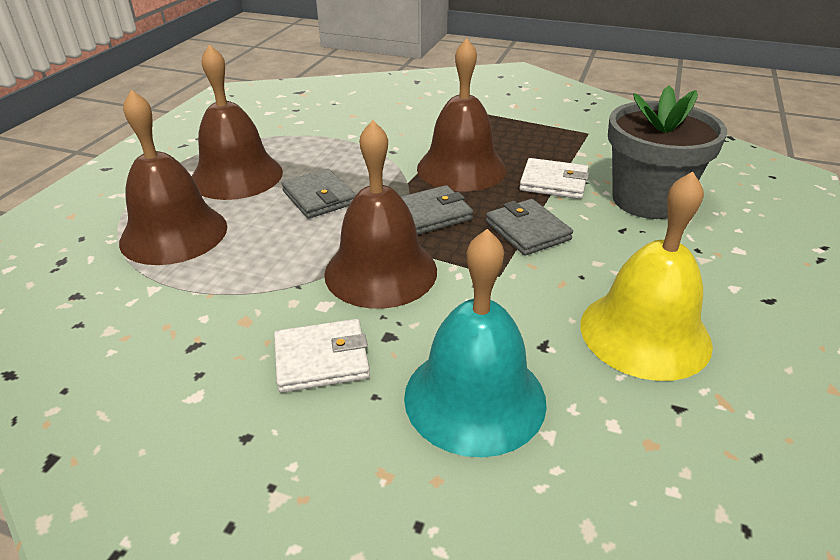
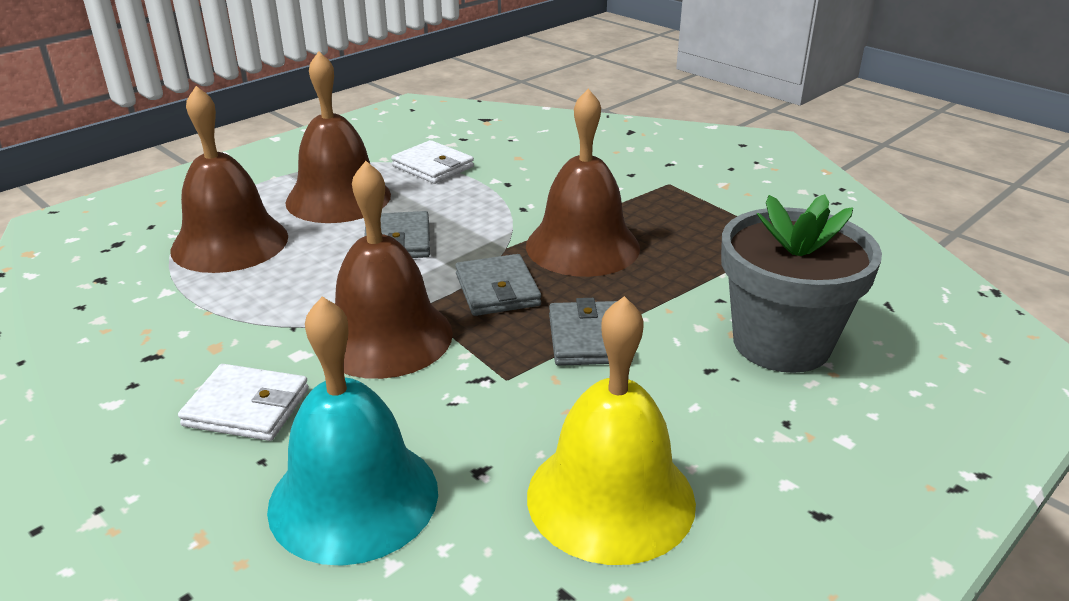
camera: 25 degrees right, 5 degrees down
(431, 214) = (497, 290): grey wallet -> grey wallet turned 75 degrees clockwise
(553, 182) = (678, 290): white wallet -> white wallet (433, 166)

